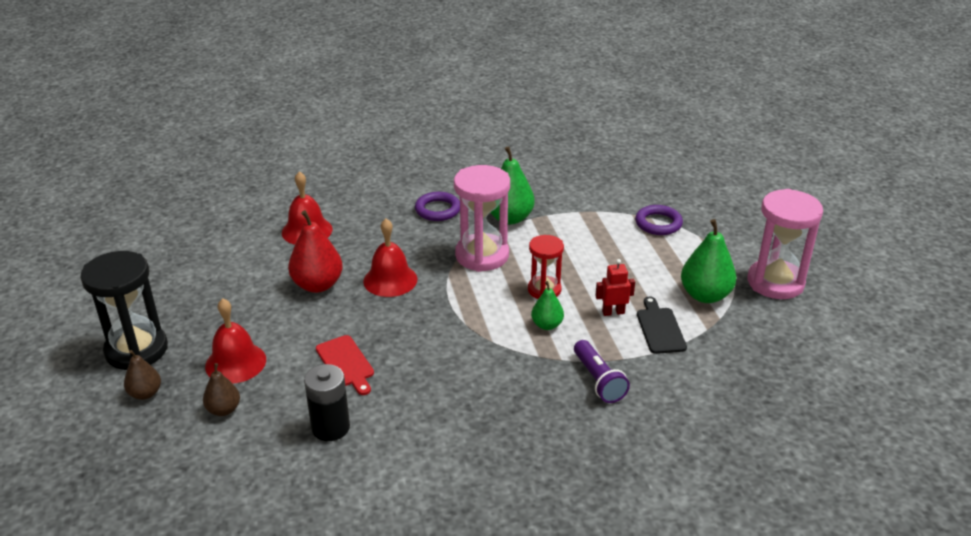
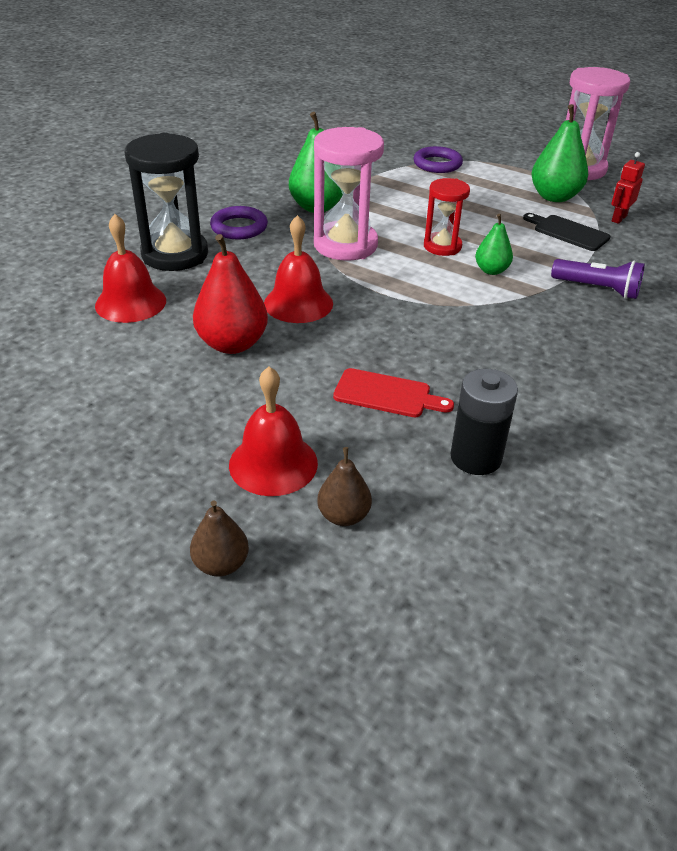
camera: 45 degrees left, 5 degrees up
(136, 350) = (124, 527): black hourglass -> black hourglass (175, 255)
(613, 312) = (519, 237): red robot -> red robot (618, 218)

